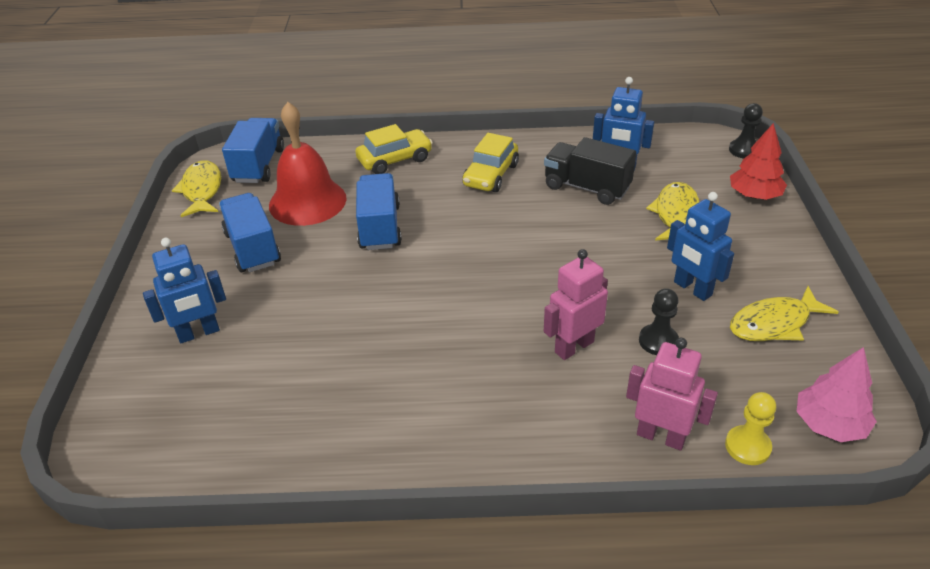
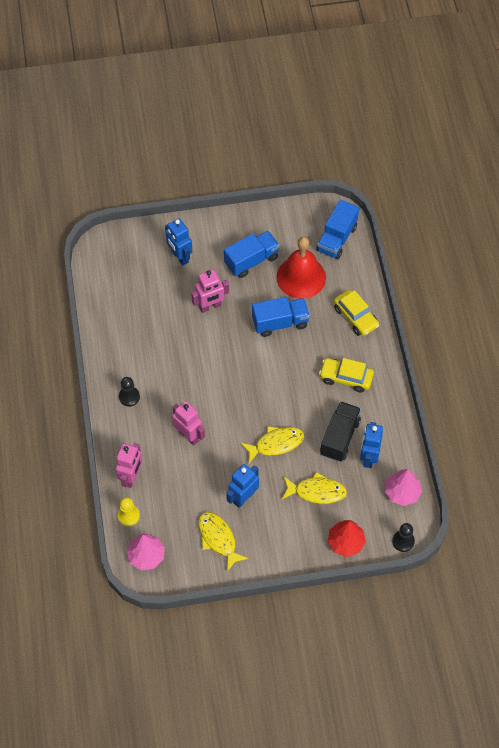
camera: 80 degrees right, 20 degrees up
(202, 190) = (305, 215): yellow fish -> yellow fish (276, 444)
(259, 165) = (336, 239): blue truck -> blue truck turned 120 degrees clockwise
(320, 301) = (210, 306): none -> pink robot
(658, 341) = (197, 477): black pawn -> black pawn (129, 397)
(671, 145) = (402, 492): none -> pink tree

